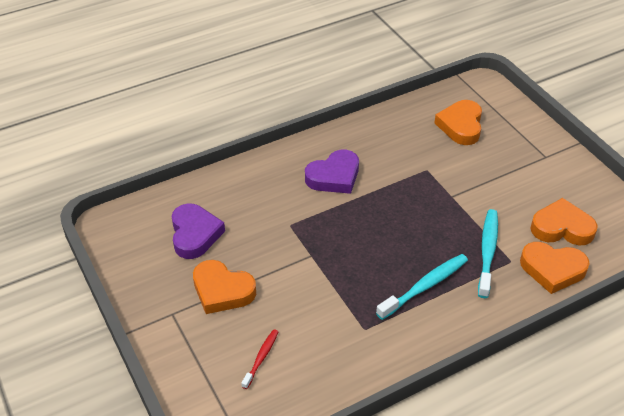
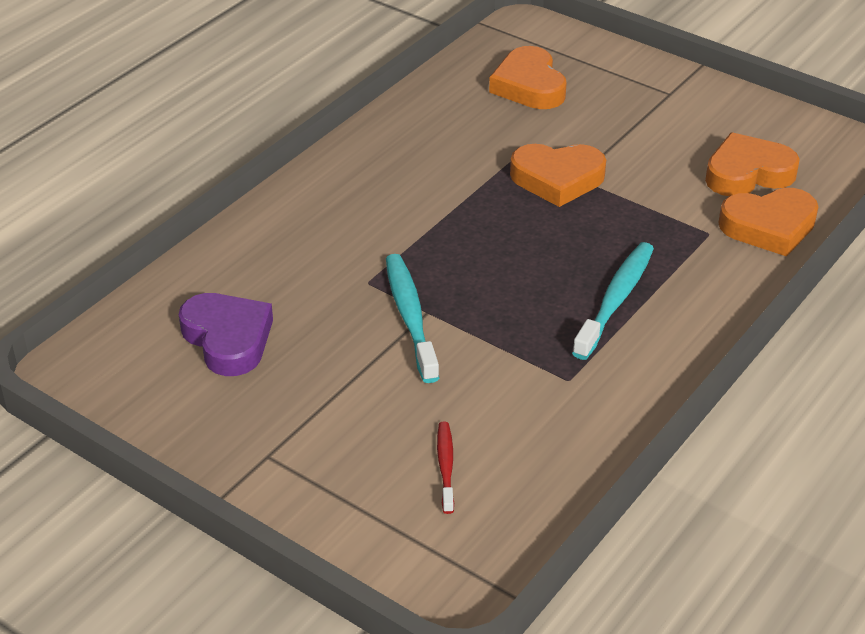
camera: 25 degrees left, 5 degrees down
(222, 290) = (325, 399): orange heart -> orange heart (557, 179)
(334, 176) = (390, 200): purple heart -> none
(487, 252) = (671, 231): turquoise toothbrush -> turquoise toothbrush (410, 317)

